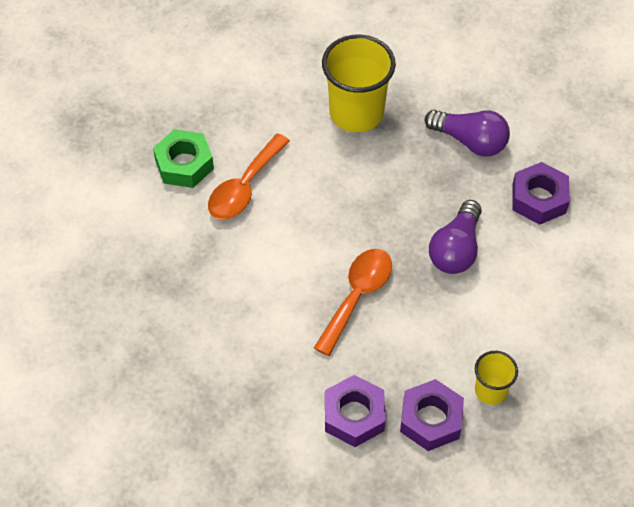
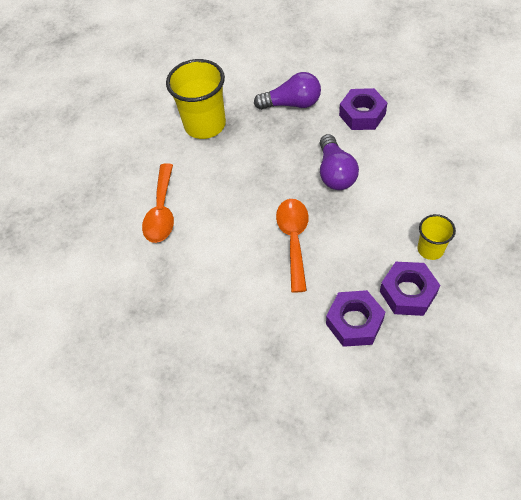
camera: 25 degrees left, 0 degrees up
(184, 164) = (107, 220): green nut -> none

